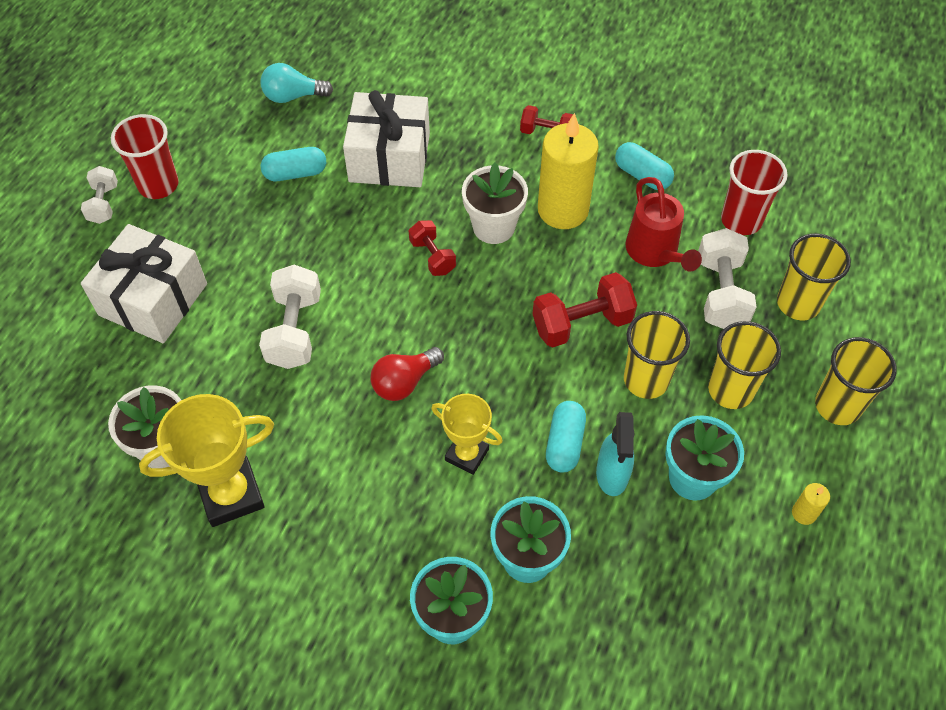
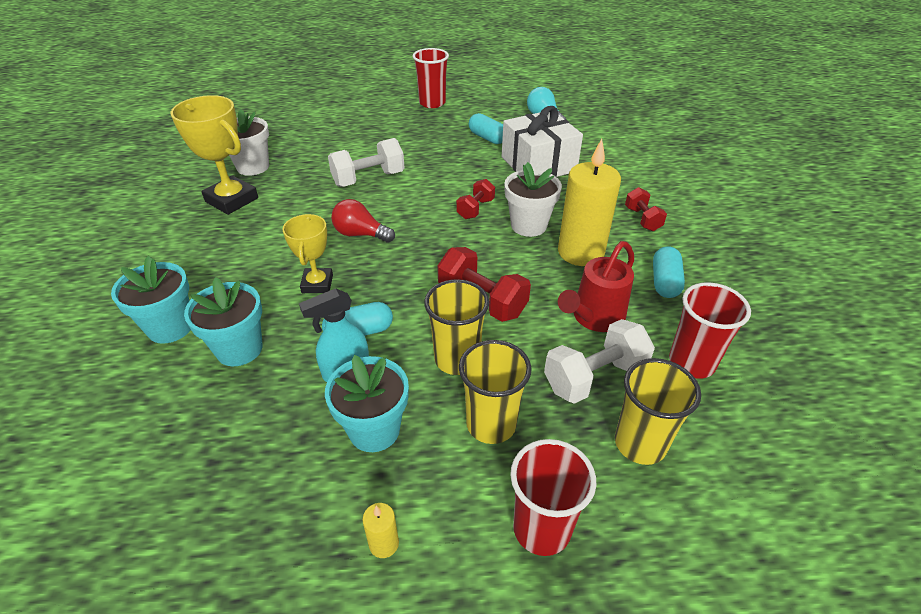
camera: 60 degrees right, 15 degrees down
(104, 204) = (403, 94): white dumbbell -> none
(153, 299) = (352, 129): white gift -> none
(837, 406) = (541, 528): yellow cup -> red cup

